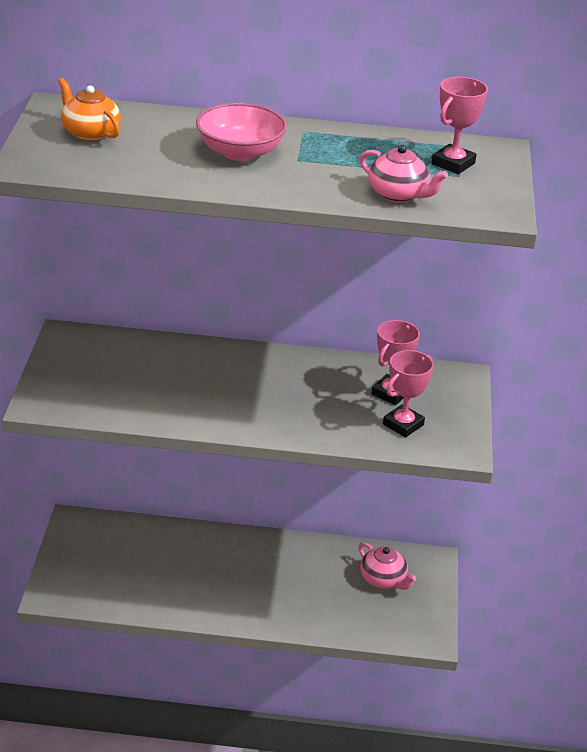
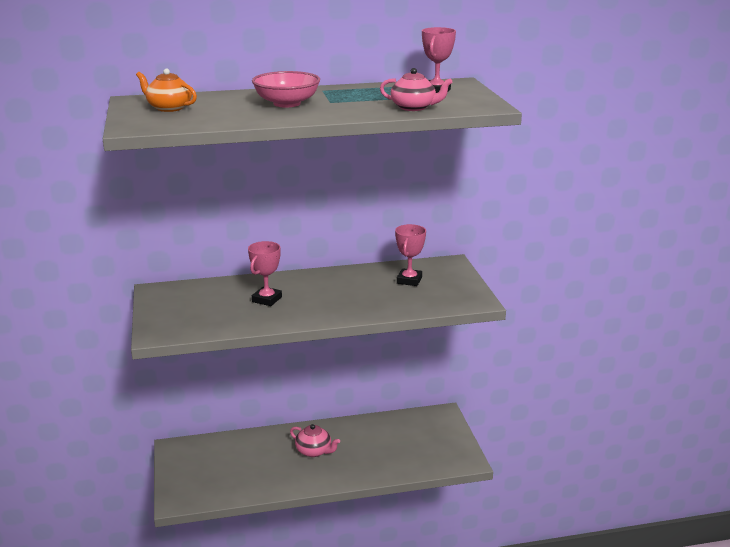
camera: 15 degrees left, 10 degrees down
(383, 579) = (416, 432): pink teapot -> pink teapot (314, 451)
(403, 424) = (429, 295): pink trophy -> pink trophy (267, 299)

